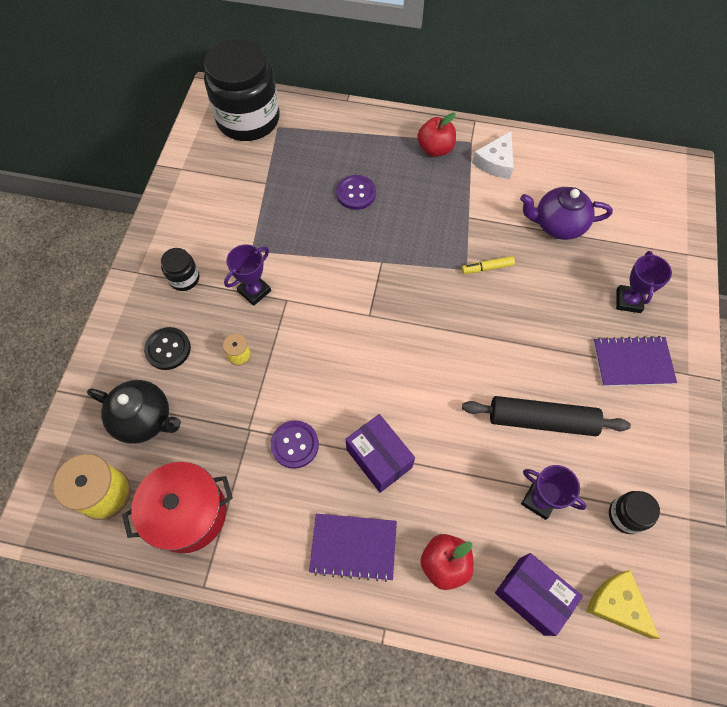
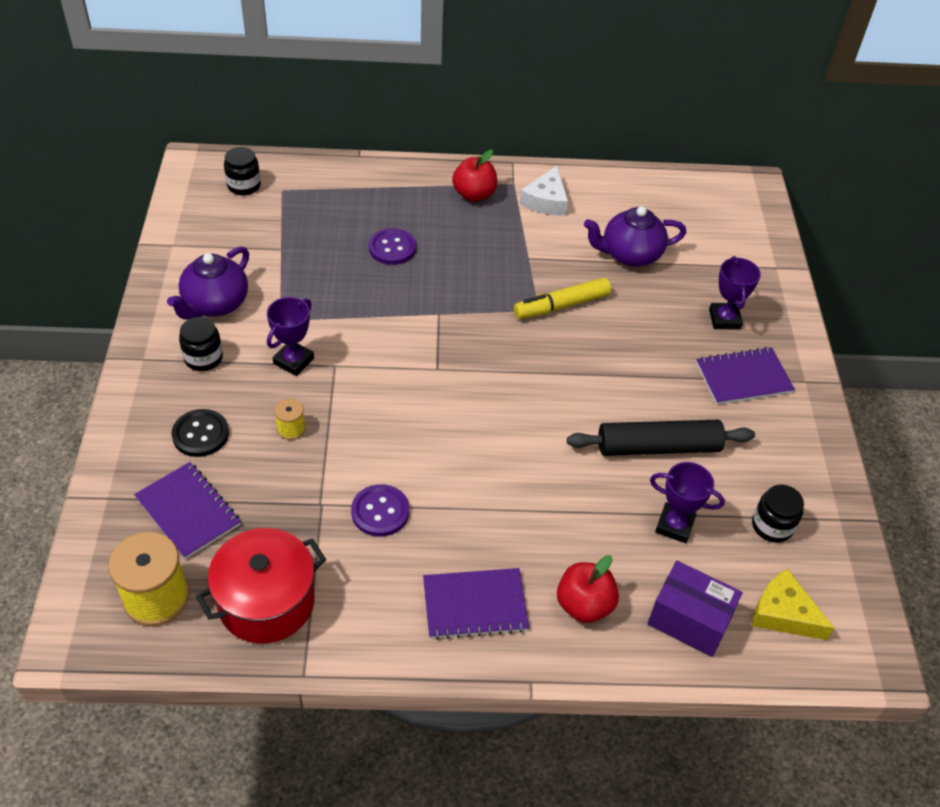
camera: 15 degrees left, 15 degrees down
(144, 419) = (188, 511): black teapot -> purple notebook
(203, 229) = (215, 304): none -> purple teapot
(248, 119) = (244, 185): black jar -> black jar, size x0.43
(379, 458) = (483, 511): purple box -> none
(487, 268) = (561, 305): yellow marker -> yellow marker, size x1.65

